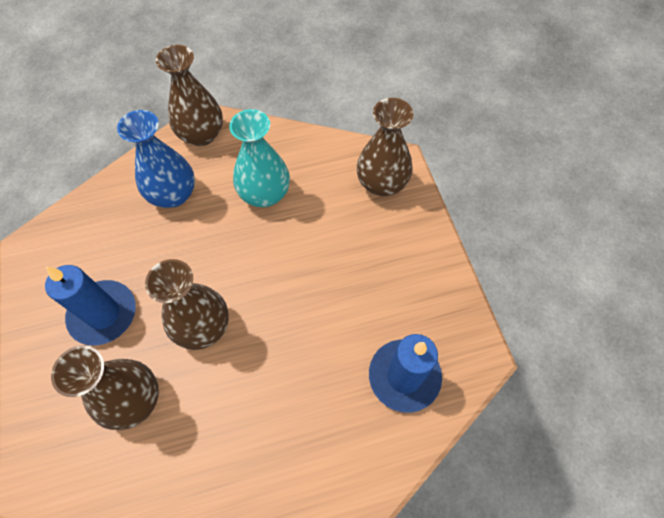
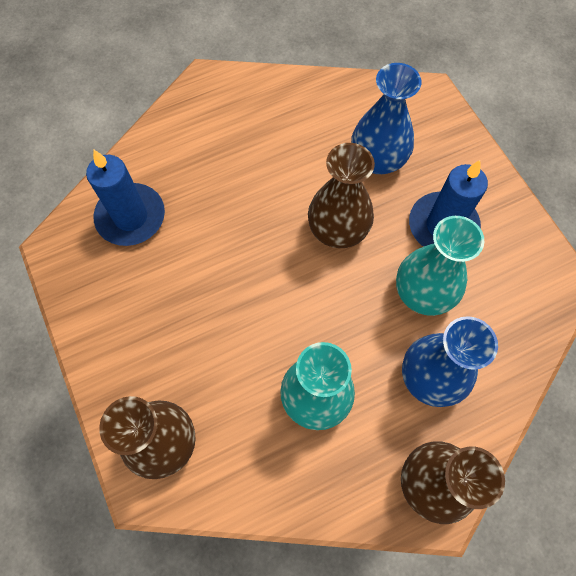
camera: 170 degrees right, 5 degrees up
(134, 400) = (377, 160): brown vase -> blue vase
(150, 257) = (423, 292): none -> turquoise vase

